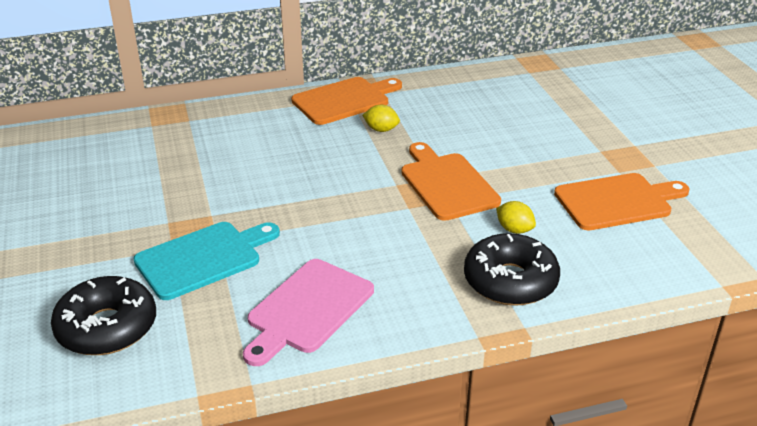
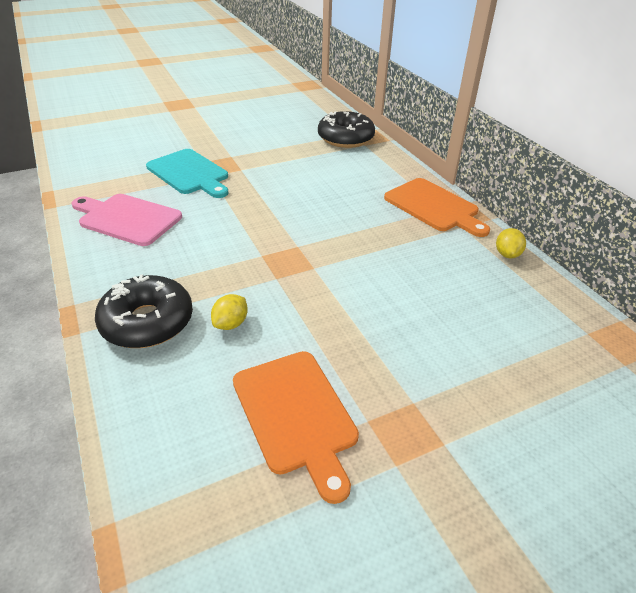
camera: 80 degrees right, 5 degrees up
(107, 327) = (123, 154): black donut -> black donut (345, 138)
(381, 129) = (390, 231): yellow lemon -> yellow lemon (507, 254)
(447, 184) = (305, 275): orange cutting board -> none

